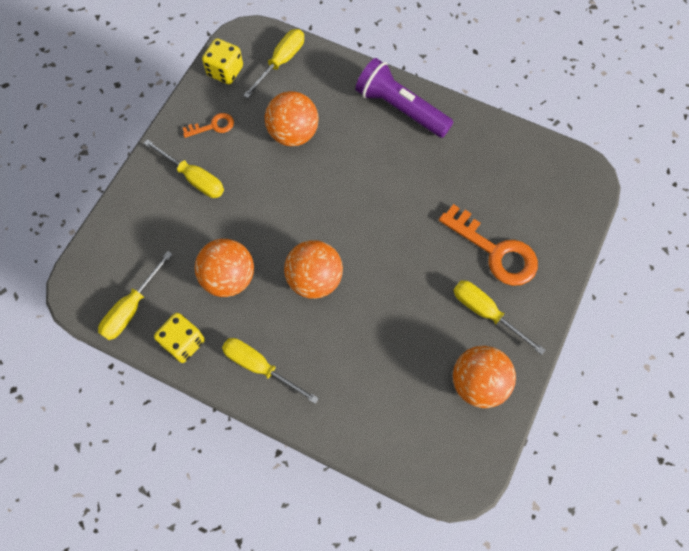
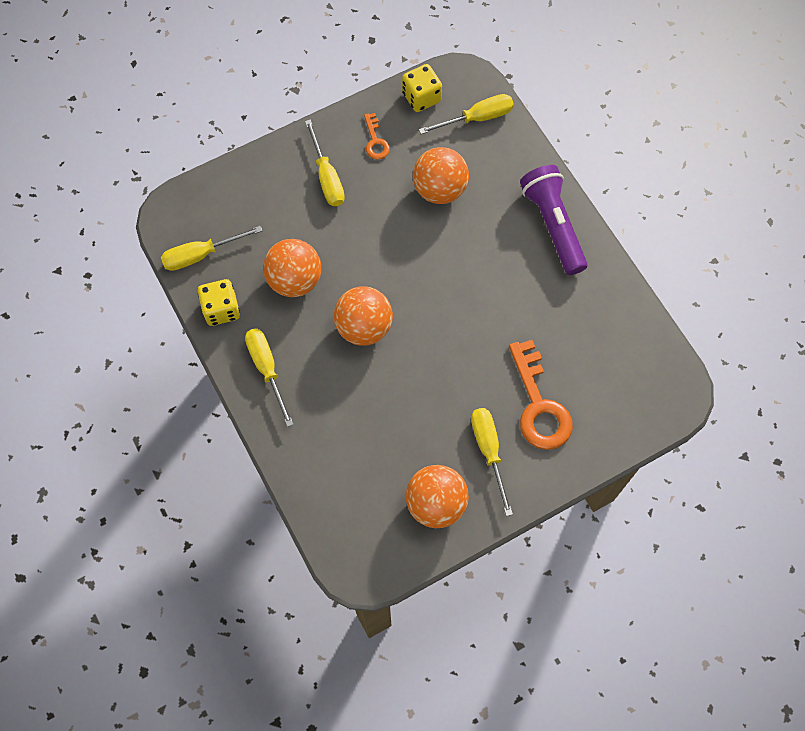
camera: 35 degrees right, 0 degrees up
(213, 126) = (375, 141): orange key -> orange key turned 60 degrees clockwise

